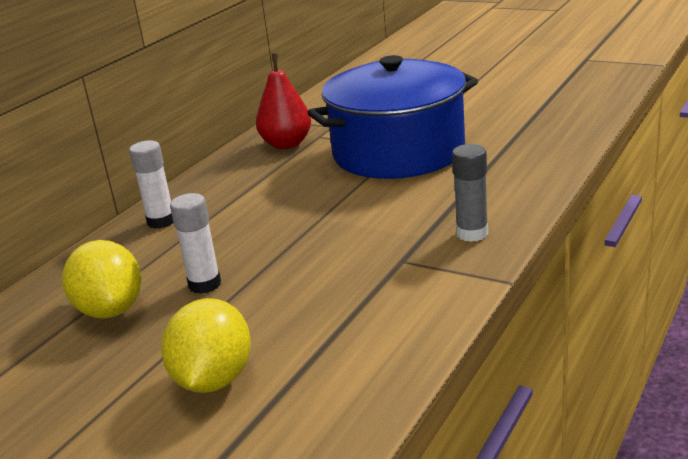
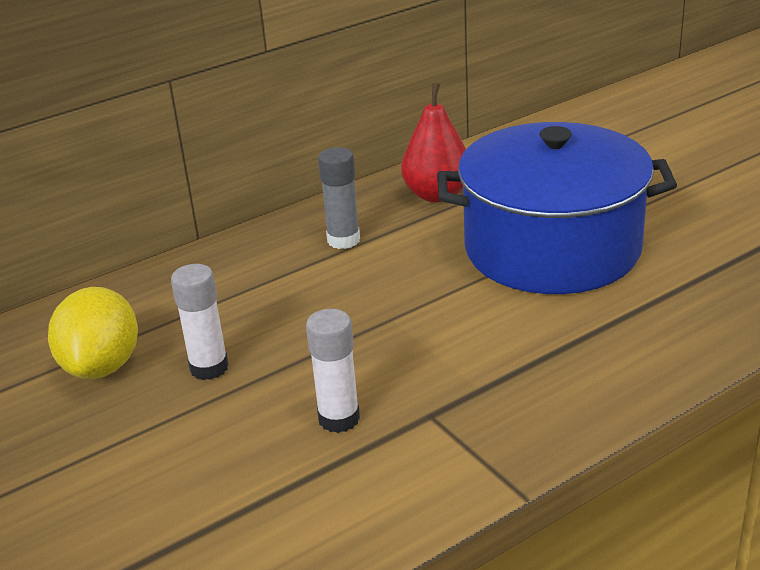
camera: 25 degrees right, 5 degrees up
(161, 221) = (231, 264): white glue stick -> white glue stick (339, 419)
(213, 379) = (126, 499): yellow lemon -> none
(472, 233) = (539, 406): grey glue stick -> grey glue stick (343, 240)

